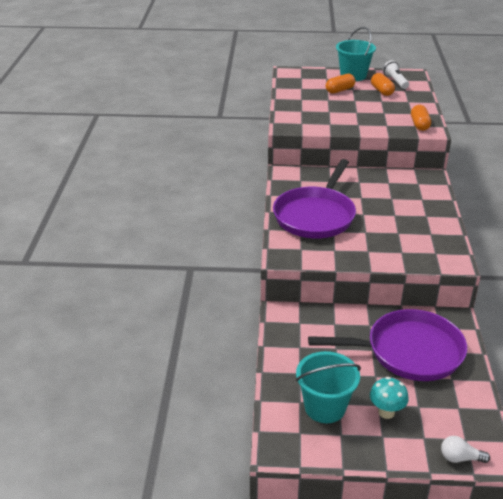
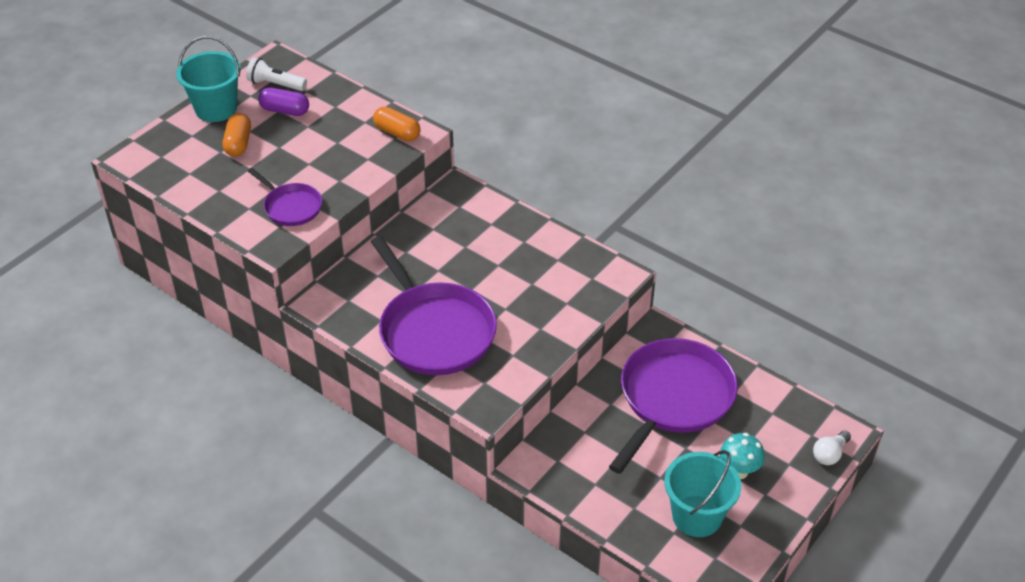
camera: 55 degrees left, 10 degrees up
(319, 120) = (291, 207): none -> purple pan
(382, 91) = (285, 110): orange capsule -> purple capsule

